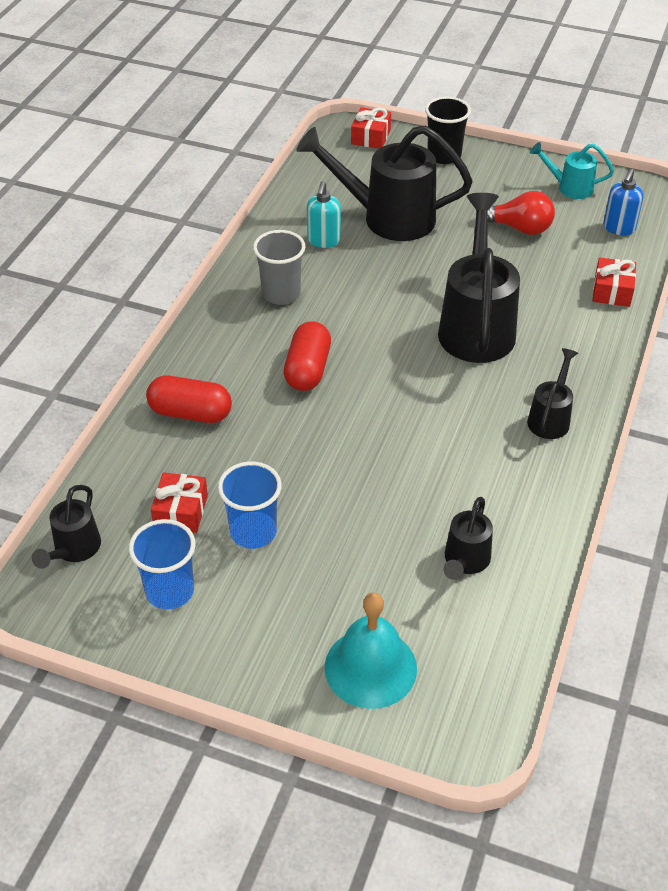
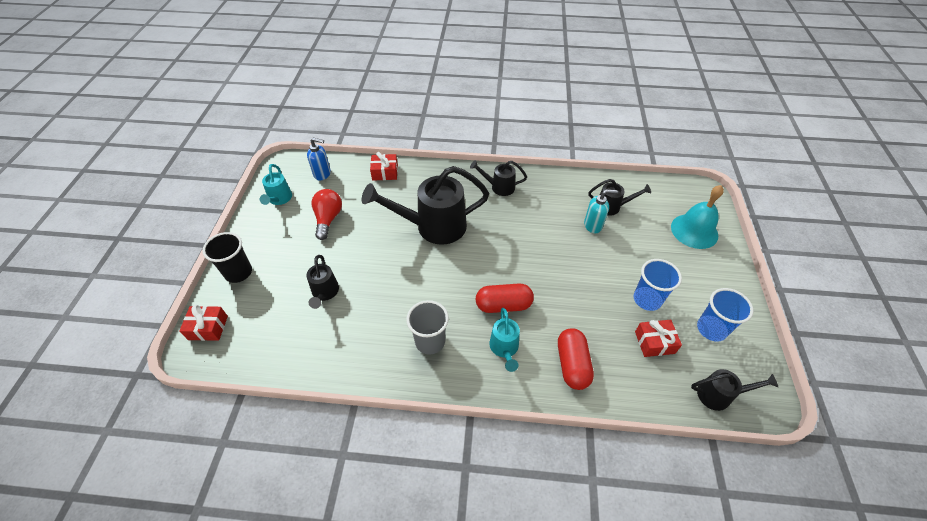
camera: 105 degrees left, 5 degrees up
(242, 356) = (504, 348): none -> turquoise watering can
(323, 241) = (360, 329): turquoise soap dispenser -> turquoise soap dispenser (593, 225)
(388, 218) = (325, 293): black watering can -> black watering can, size x0.50

